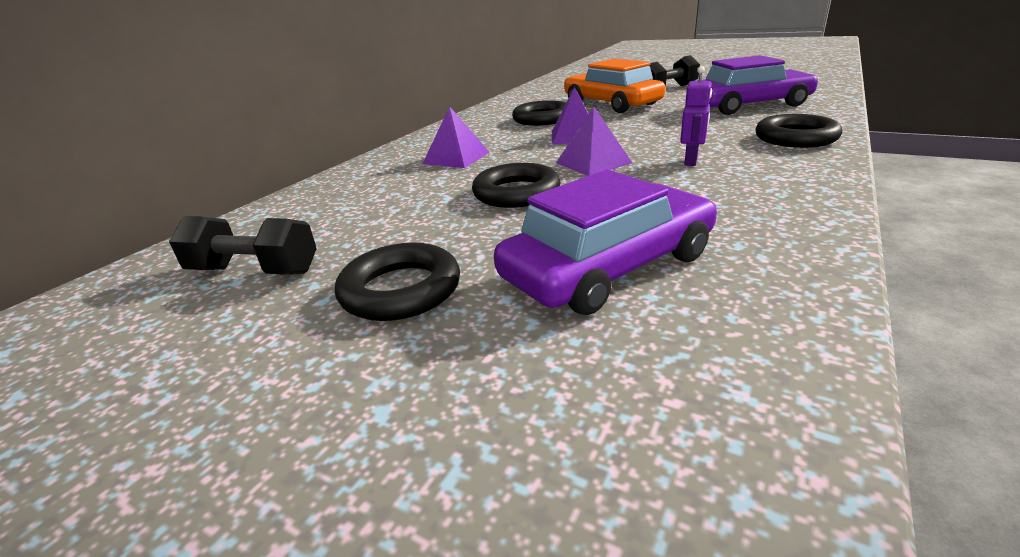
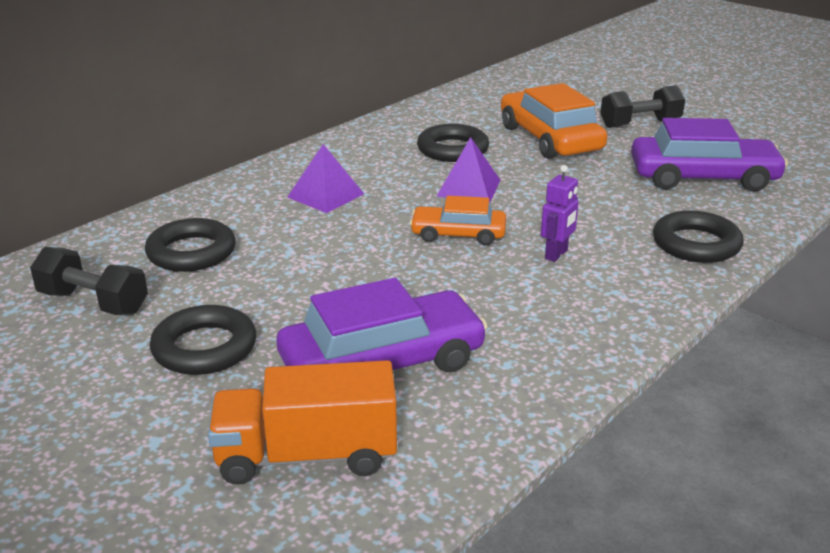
camera: 10 degrees right, 0 degrees up
(516, 193) = (357, 260): black ring -> black ring (191, 252)
(593, 163) = (458, 234): purple pyramid -> orange car
(600, 386) = (307, 455): none -> orange truck

